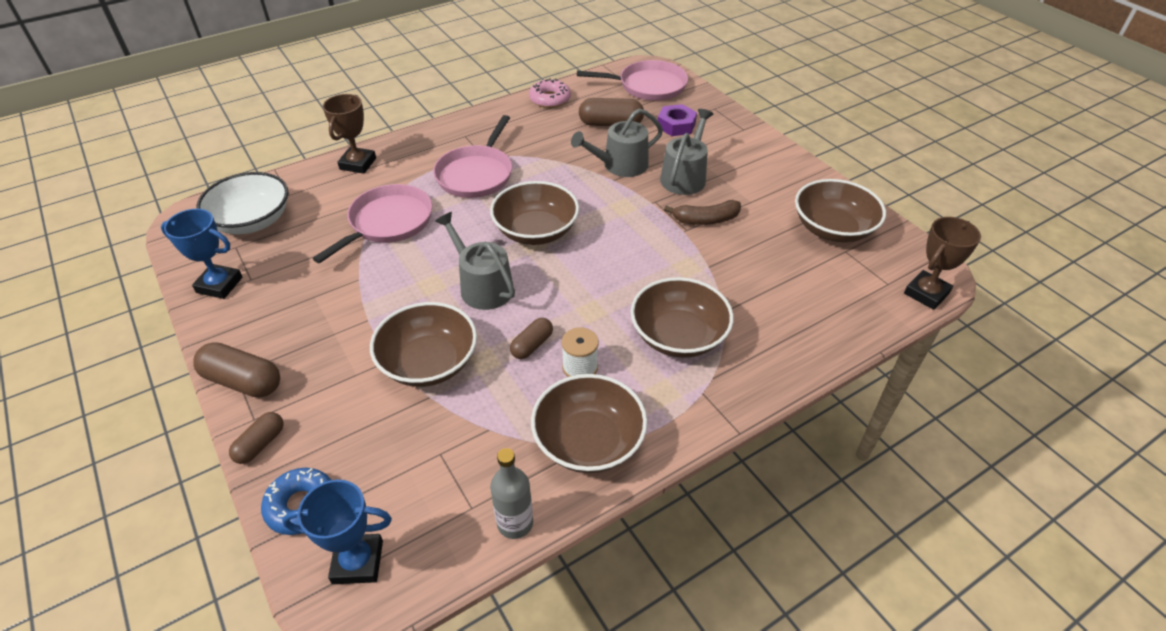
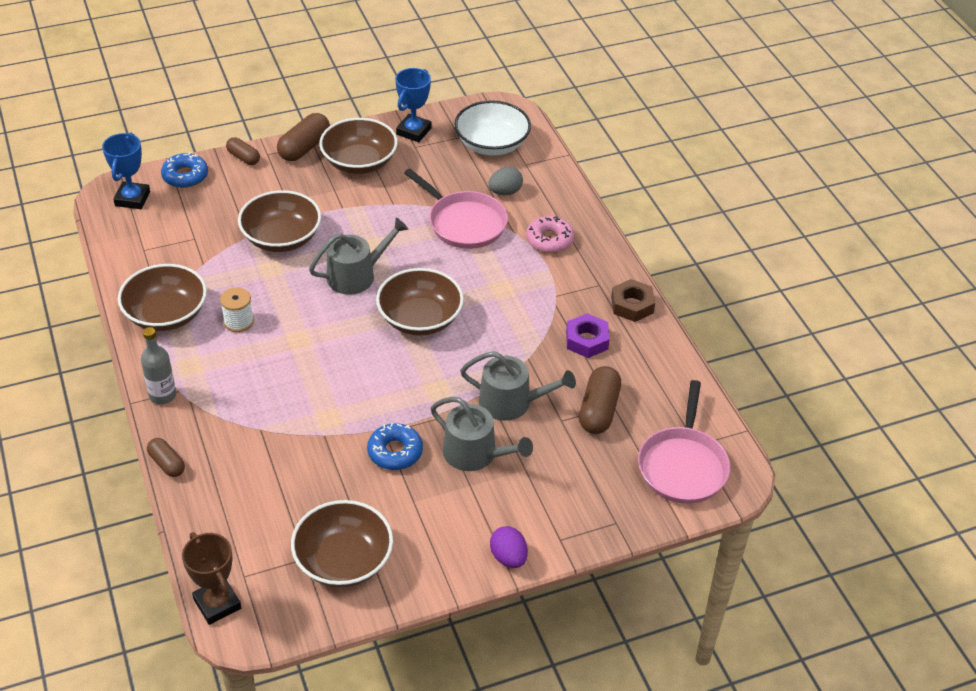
camera: 100 degrees right, 0 degrees up
(336, 202) = (505, 192): none -> grey egg
(358, 164) = (564, 206): brown trophy -> none
(476, 174) = (525, 287): pink pan -> none
(487, 118) = (632, 305): none -> brown nut
(515, 523) = (121, 268): grey bottle -> grey bottle (162, 395)
(532, 345) = (274, 297): brown capsule -> brown capsule (167, 463)
(550, 99) = (665, 364): pink donut -> pink donut (549, 240)
(620, 165) = (511, 402): grey watering can -> grey watering can turned 120 degrees clockwise
(676, 125) = (583, 472): purple nut -> purple nut (587, 340)
(678, 336) = (245, 390): brown bowl -> brown bowl (359, 162)
(705, 220) = (395, 452): brown banana -> blue donut
(774, 149) = (508, 557): none -> purple egg

